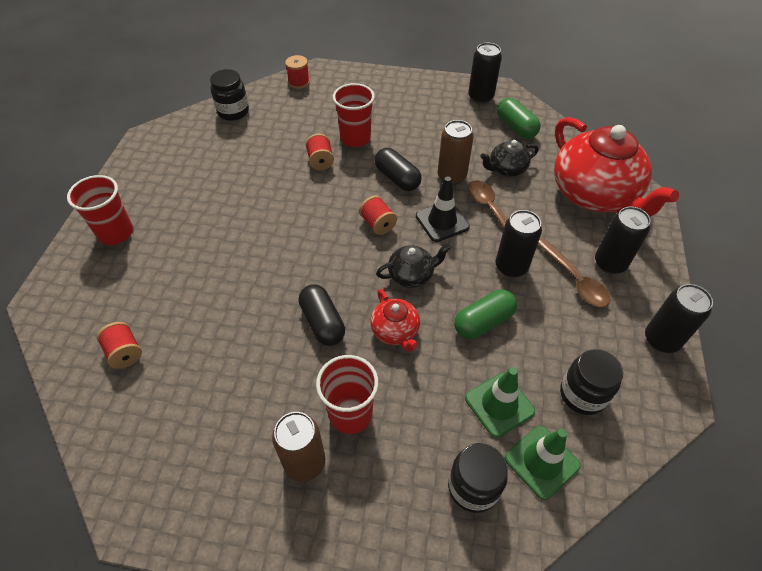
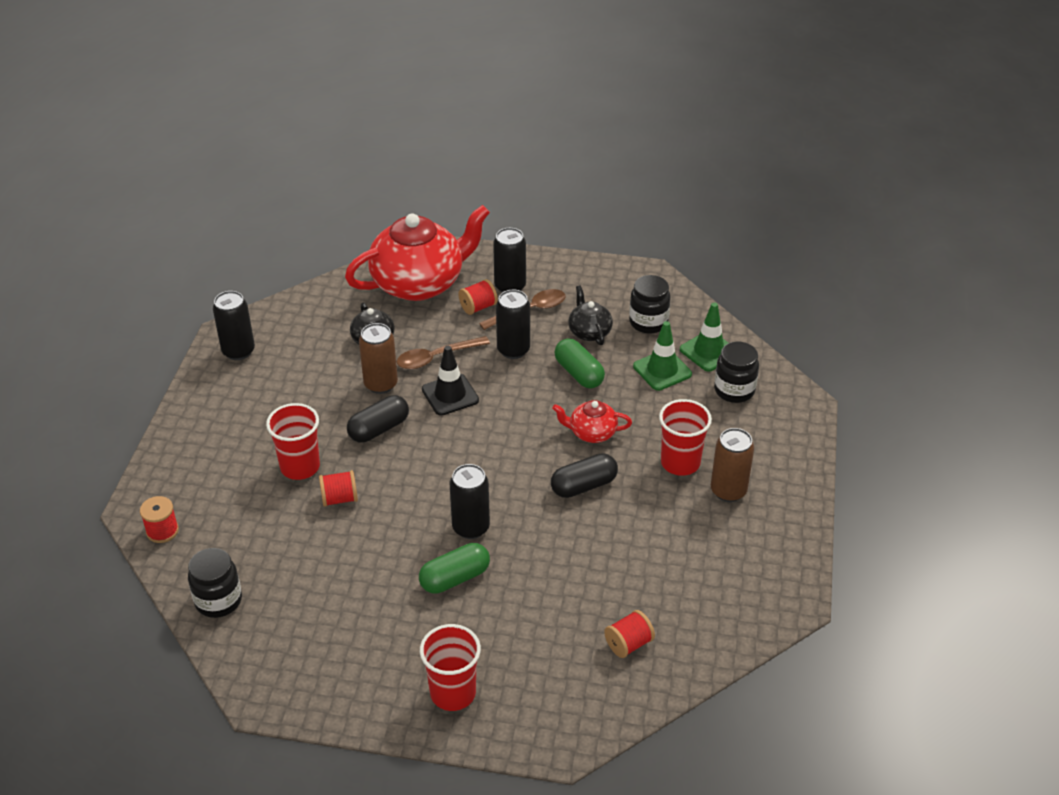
camera: 90 degrees left, 10 degrees down
(378, 224) = (451, 445): red spool -> red spool (478, 307)
(395, 331) = (592, 433): red teapot -> red teapot turned 150 degrees counterclockwise
(411, 275) = (523, 420): black teapot -> black teapot (589, 332)
(516, 127) = (302, 327): green capsule -> green capsule (455, 578)
(661, 340) = (593, 271): black can -> black can (471, 527)

